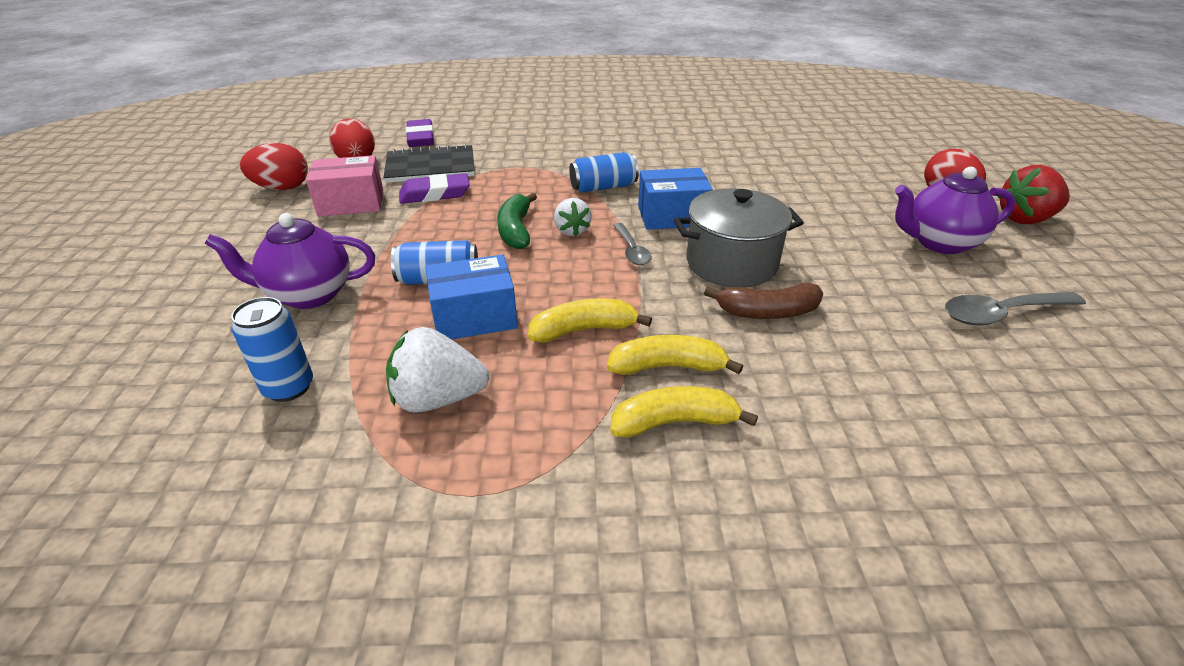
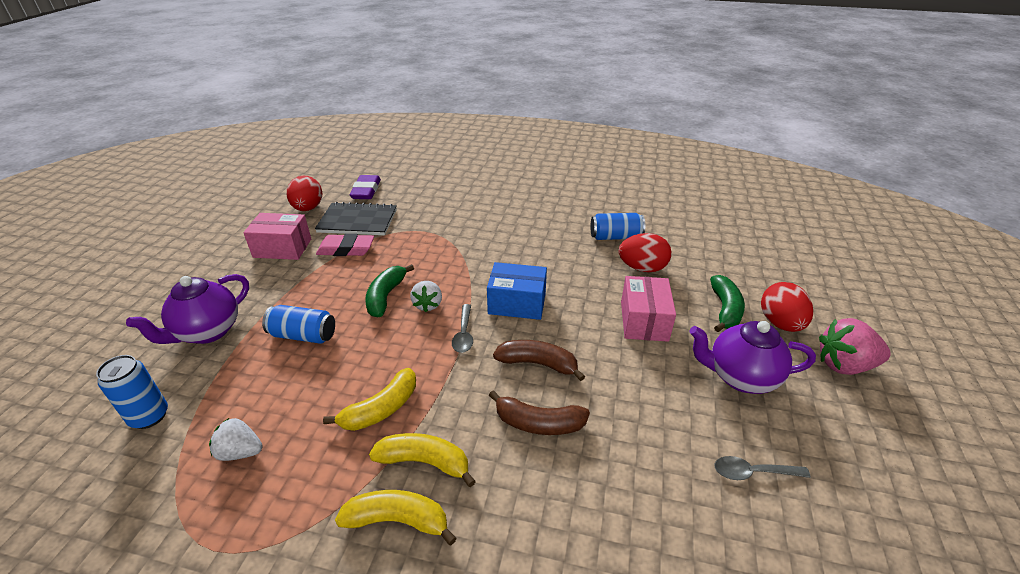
camera: 15 degrees right, 0 degrees up
(282, 188) = (244, 226): red egg -> red egg (642, 268)
(309, 294) = (208, 332): purple teapot -> purple teapot turned 60 degrees counterclockwise
(435, 194) = (346, 249): purple eraser -> pink eraser
(438, 399) = (240, 452): white strawberry -> white strawberry, size x0.64
(474, 317) = (308, 378): blue box -> none
(583, 330) = (381, 409): yellow banana -> yellow banana turned 135 degrees clockwise
(603, 187) = (478, 263): blue can -> blue can (615, 237)
(731, 263) = (538, 364): grey pot -> brown banana
(815, 212) = (644, 321): none -> pink box
(888, 192) = (725, 310): none -> green banana
(1001, 314) = (752, 472): grey spoon -> grey spoon, size x0.64
(1025, 219) = (844, 365): red strawberry -> pink strawberry

